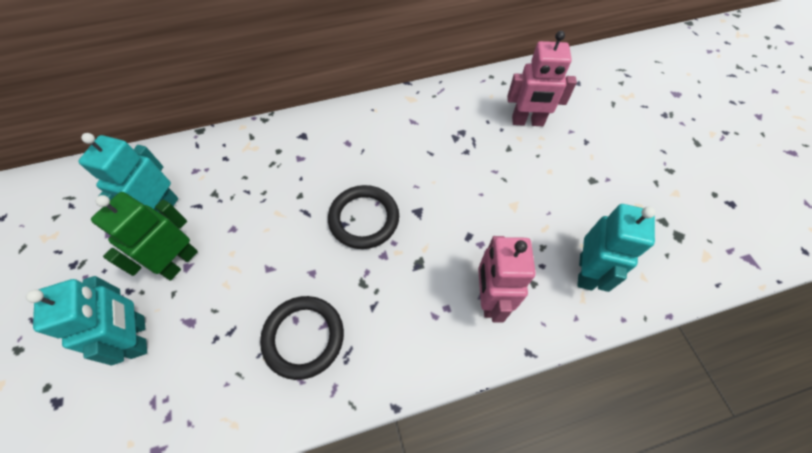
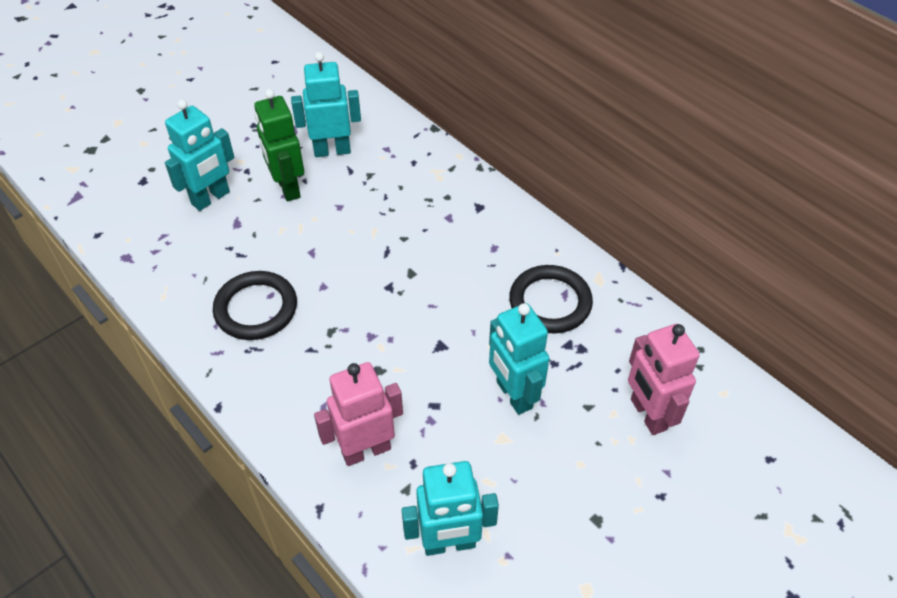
camera: 65 degrees right, 10 degrees down
(179, 262) = (287, 188): green robot -> green robot turned 120 degrees counterclockwise
(364, 219) = (405, 302): black ring -> black ring (550, 302)
(482, 184) = (513, 395): none -> turquoise robot

